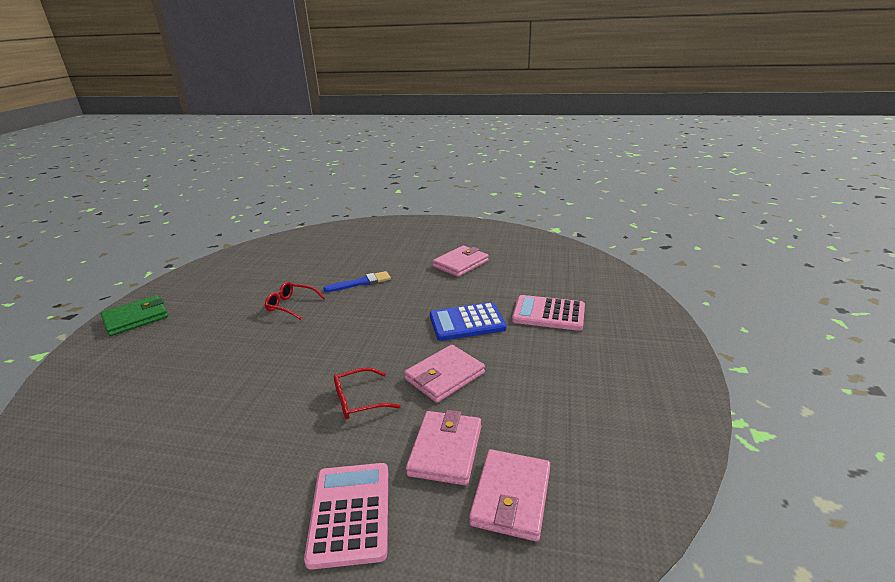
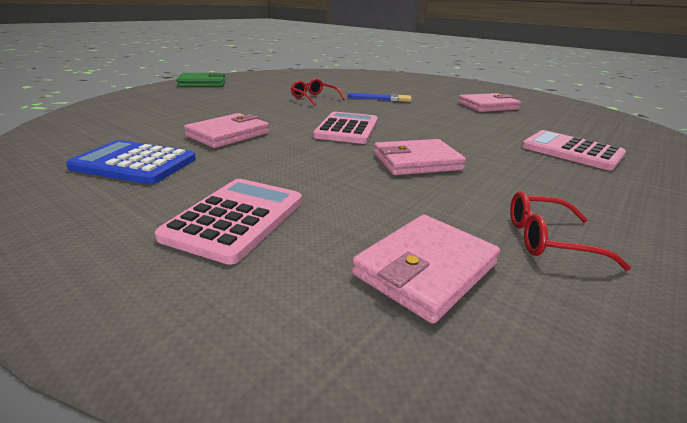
camera: 25 degrees right, 0 degrees up
(359, 349) = (347, 129): none -> pink calculator
(359, 400) = (318, 155): red glasses -> red glasses (548, 239)
(445, 450) = (375, 208): pink wallet -> pink wallet (228, 134)
(467, 322) = (468, 137): blue calculator -> blue calculator (134, 163)

